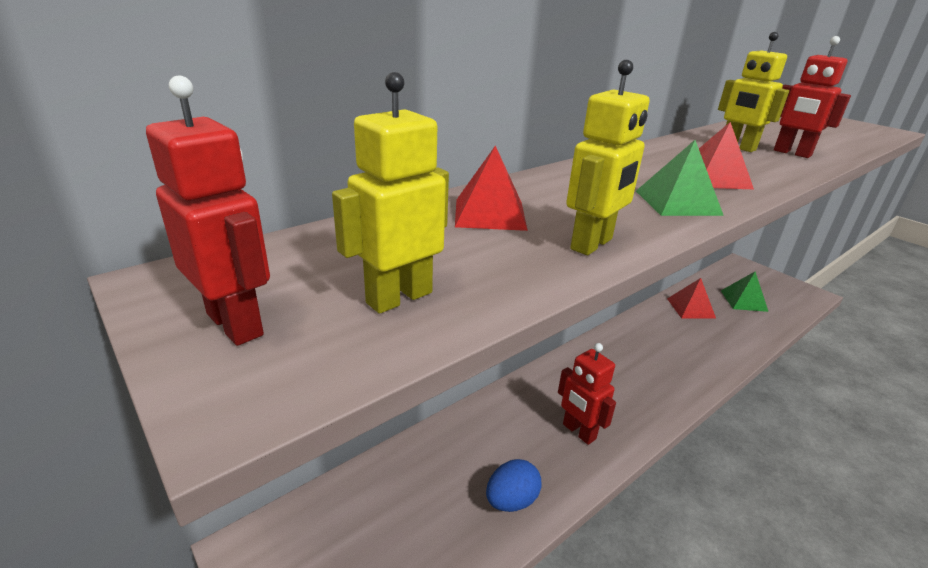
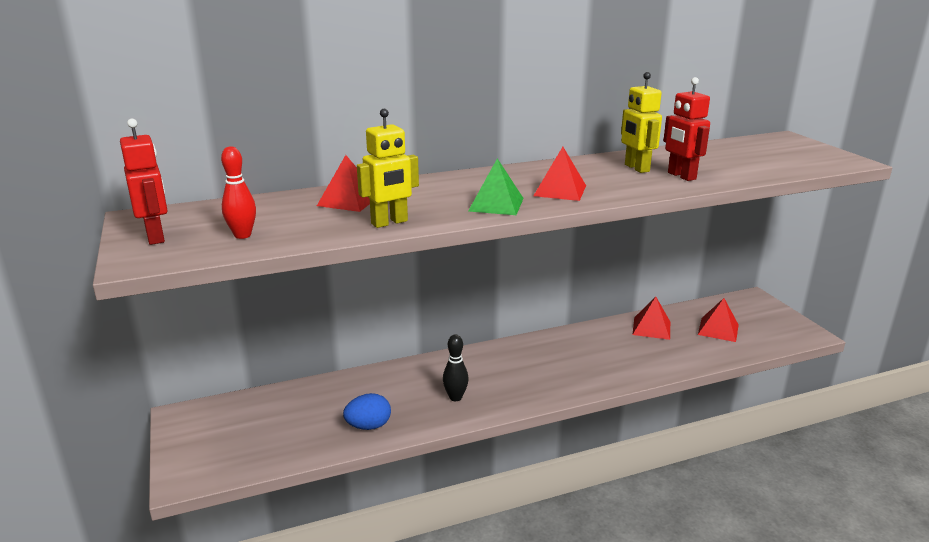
camera: 20 degrees right, 5 degrees down
(399, 297) = (242, 235): yellow robot -> red bowling pin
(578, 432) = (455, 397): red robot -> black bowling pin
(743, 300) = (718, 329): green pyramid -> red pyramid

